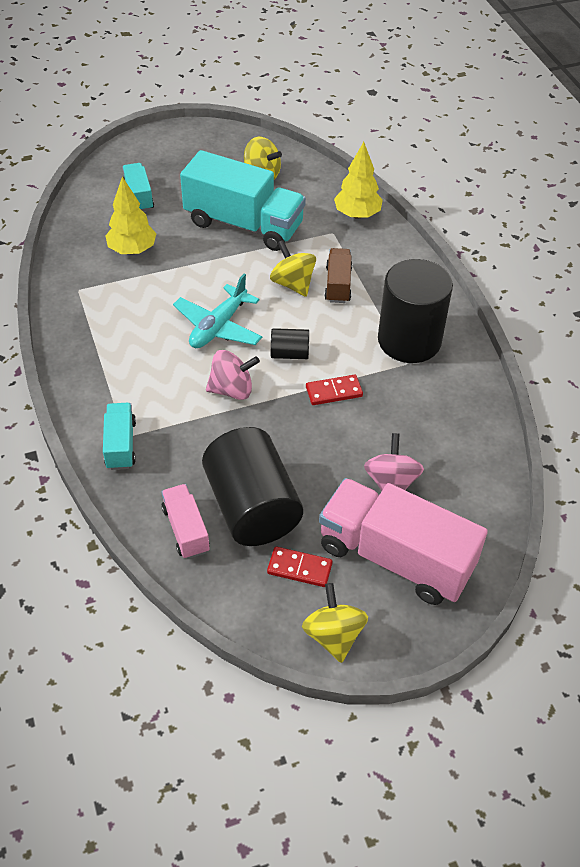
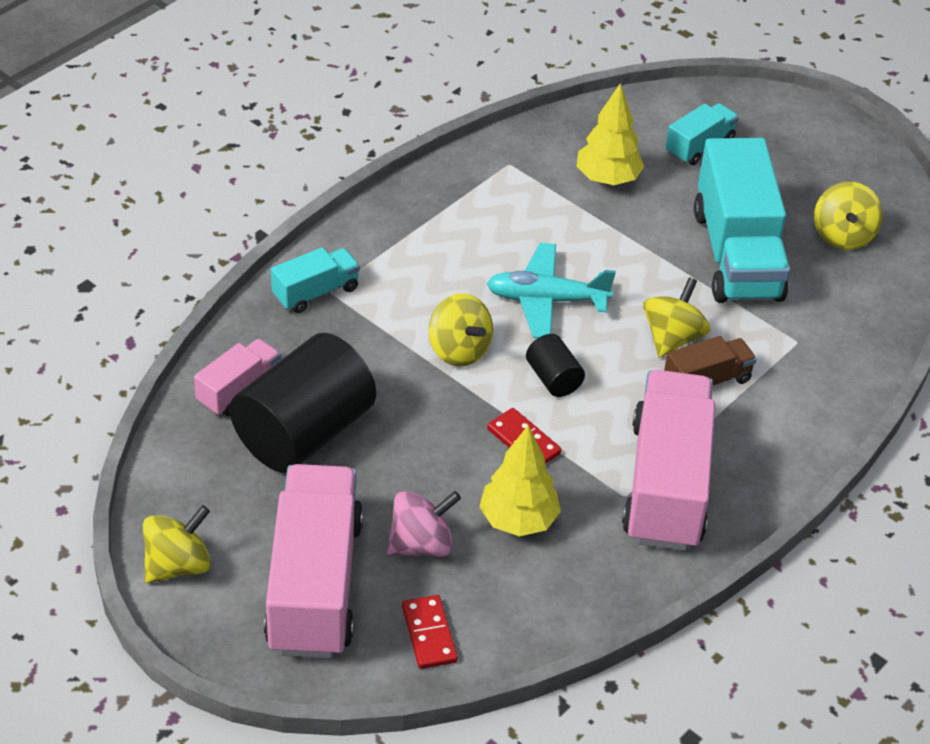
camera: 60 degrees right, 5 degrees down
(232, 389) = (459, 350): pink spinning top -> yellow spinning top
(299, 568) = (247, 504): red domino -> red domino (429, 634)
(357, 214) = (854, 353): yellow tree -> yellow tree (518, 520)
(409, 340) = (666, 484): black cylinder -> pink truck

